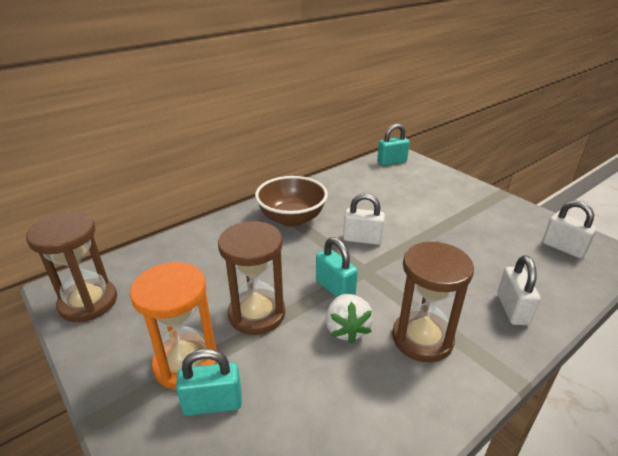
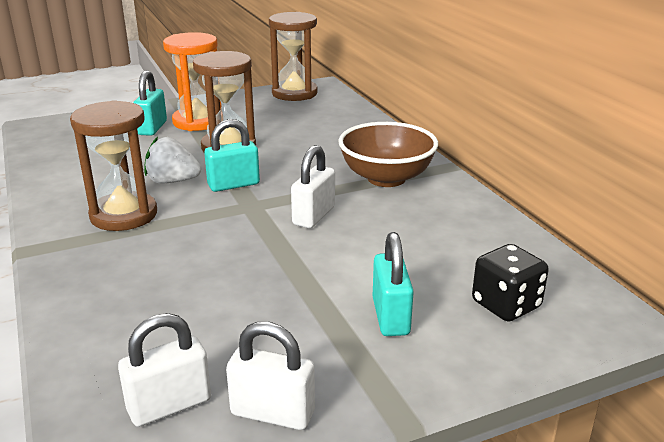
camera: 105 degrees right, 5 degrees down
(391, 162) = (572, 299): turquoise padlock -> turquoise padlock (391, 316)
(409, 175) = (506, 305): none -> black dice
(512, 309) = (103, 285): white padlock -> white padlock (273, 413)

